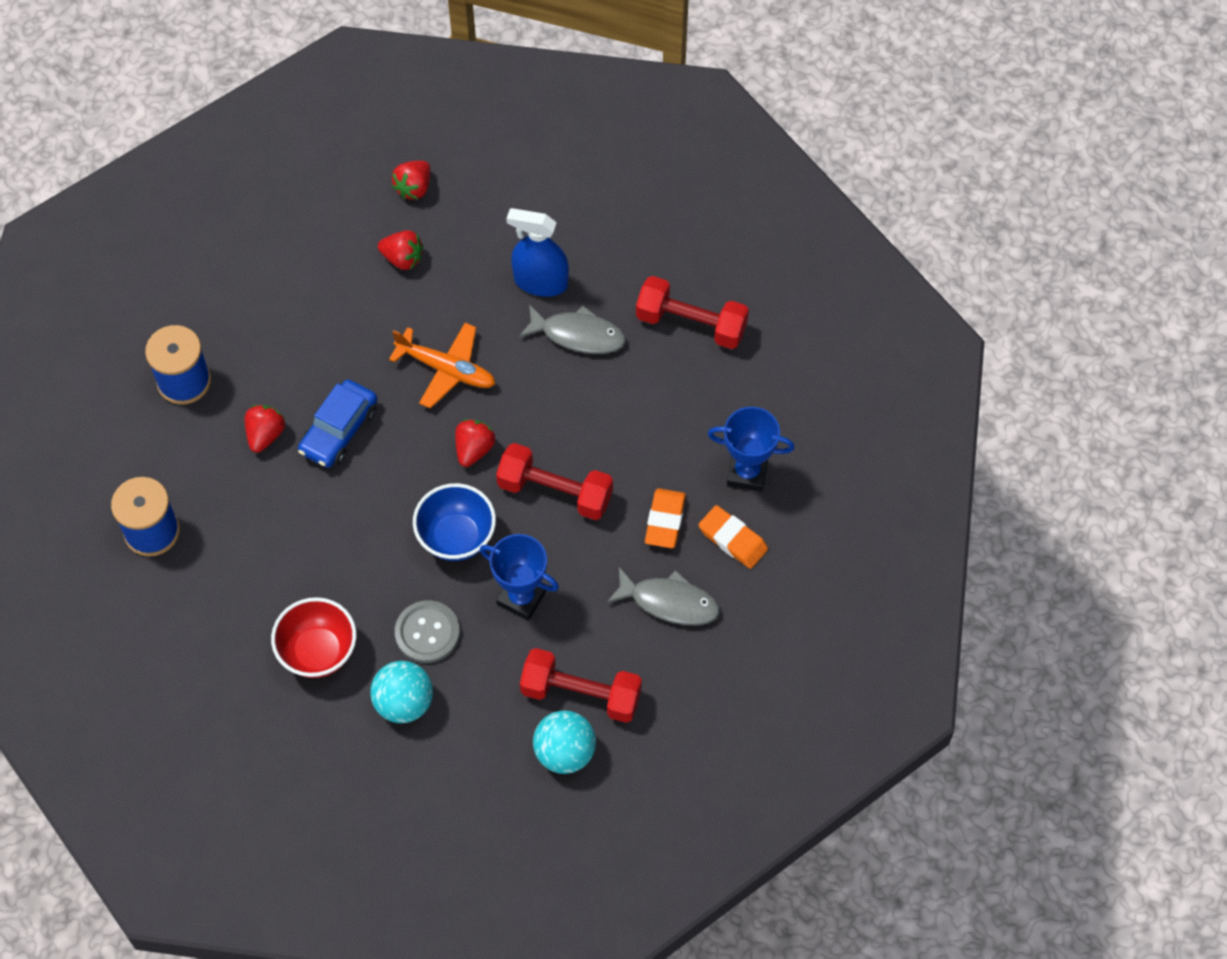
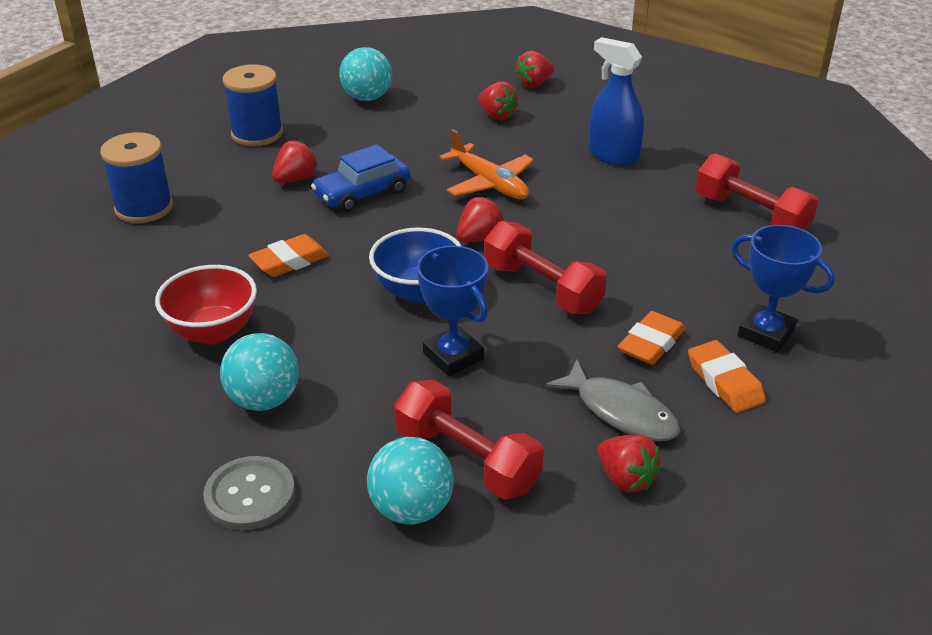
camera: 25 degrees right, 25 degrees down
(258, 278) = (367, 98): none -> turquoise ball
(329, 545) = (290, 261): none -> orange eraser
(427, 633) = (333, 352): grey button -> grey button (250, 495)
(578, 335) = (630, 194): grey fish -> none
(696, 663) = (625, 478): none -> red strawberry

